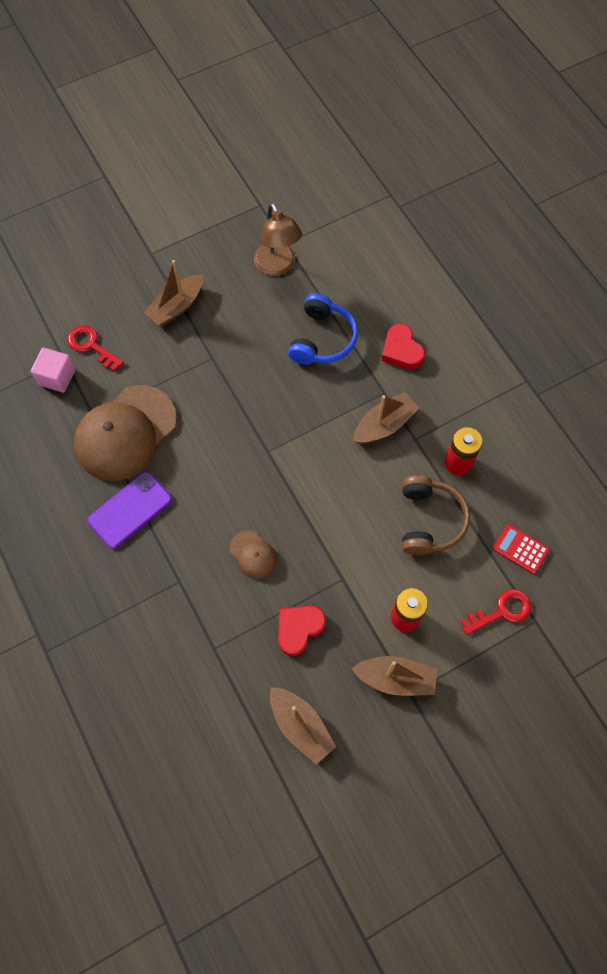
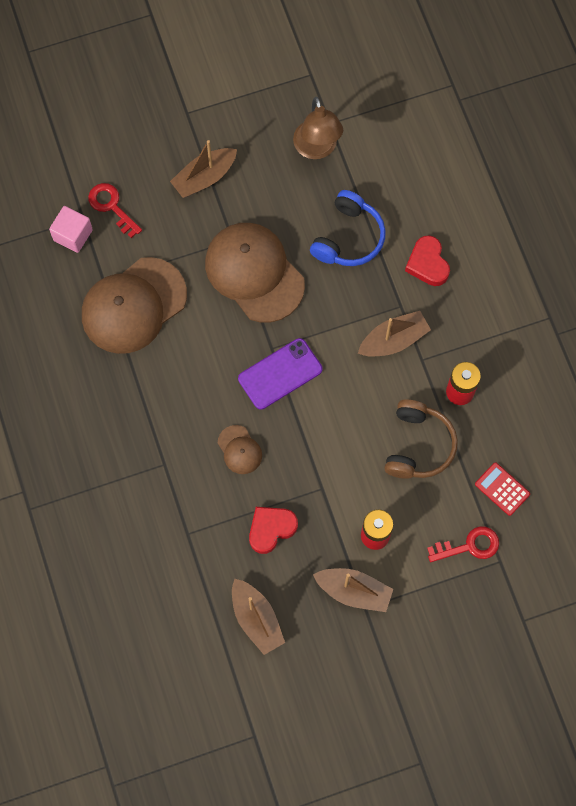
camera: 10 degrees right, 5 degrees up
(130, 510) = (127, 385): purple phone -> purple phone (280, 374)
(238, 384) = (254, 273): none -> brown cap

